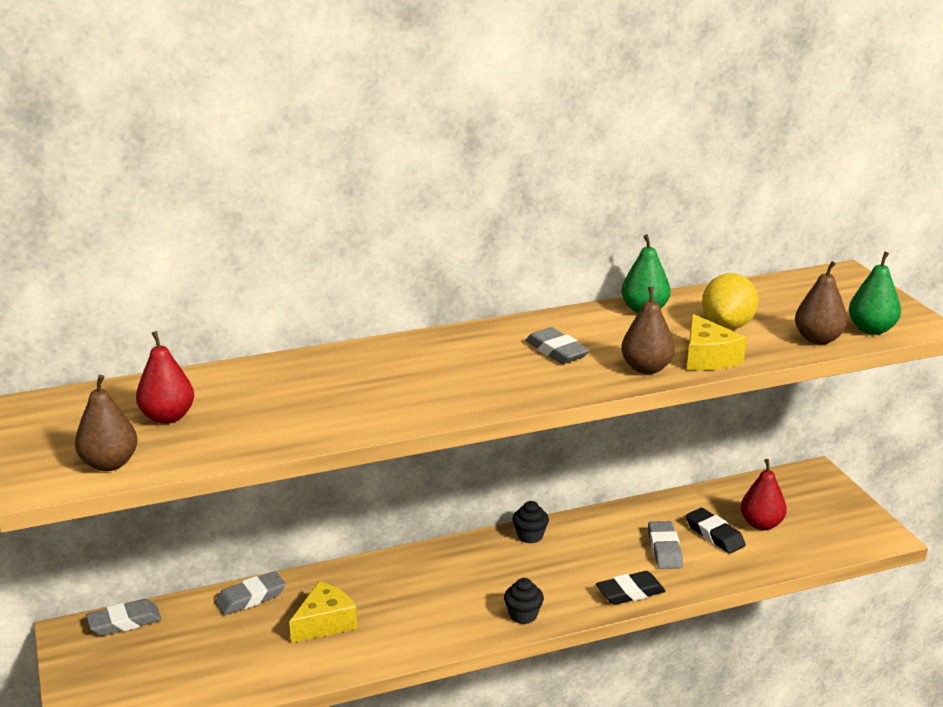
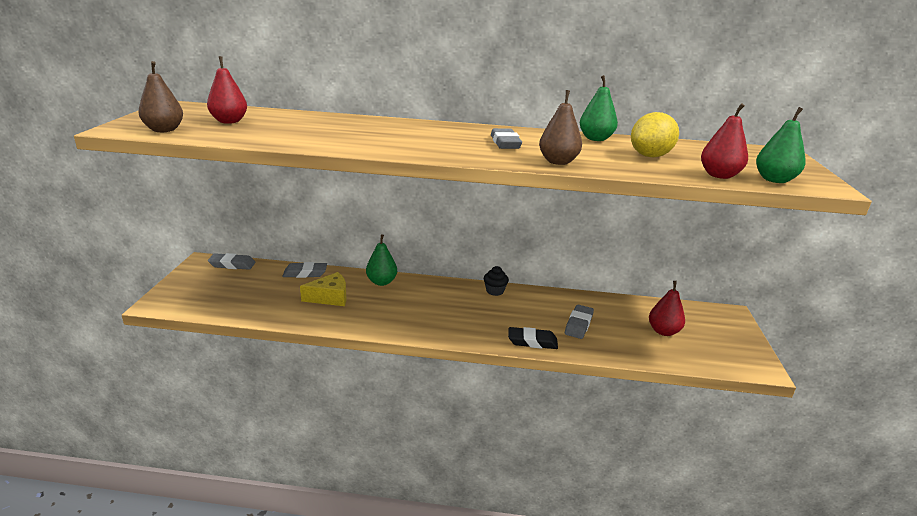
camera: 25 degrees right, 0 degrees up
(372, 574) = (381, 282): none -> green pear
(523, 615) = (449, 331): black cupcake -> none
(707, 358) = (613, 166): yellow cheese -> none
(714, 535) = (622, 327): black eraser -> none
(818, 339) = (719, 175): brown pear -> red pear

